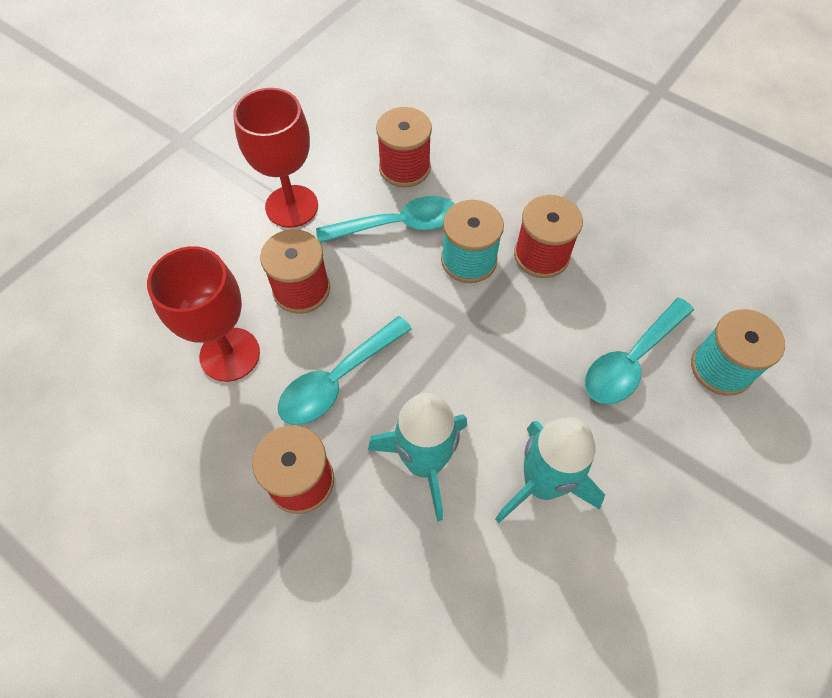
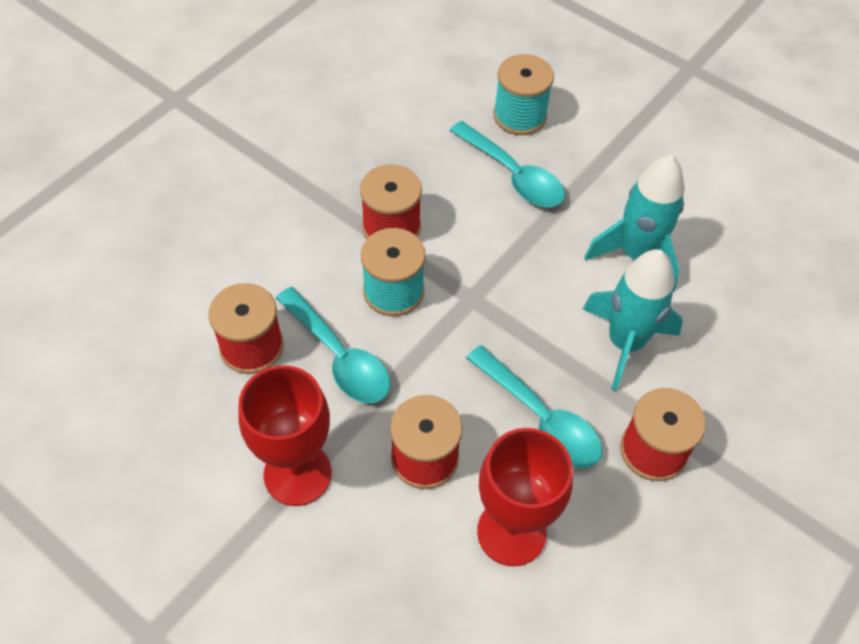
camera: 90 degrees left, 5 degrees down
(398, 225) = (339, 356): turquoise spoon -> turquoise spoon turned 150 degrees clockwise

